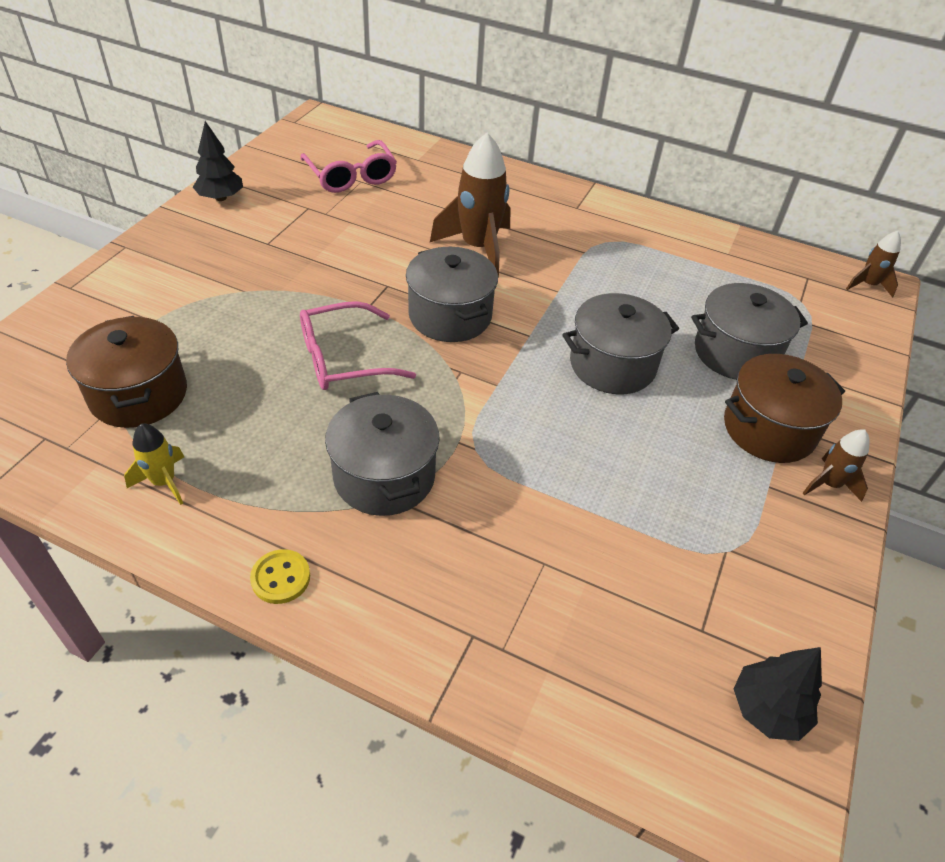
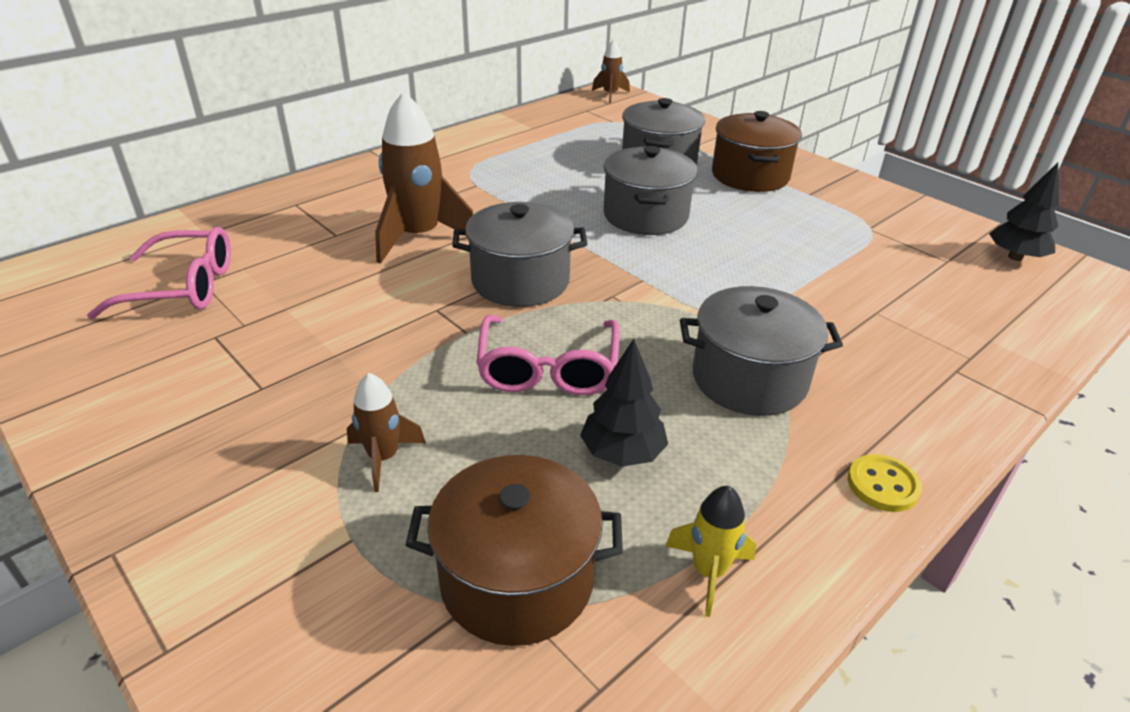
camera: 65 degrees left, 10 degrees down
(221, 198) = (94, 415): black tree -> black tree (622, 453)
(829, 484) = (813, 173): brown rocket -> brown rocket (383, 458)

